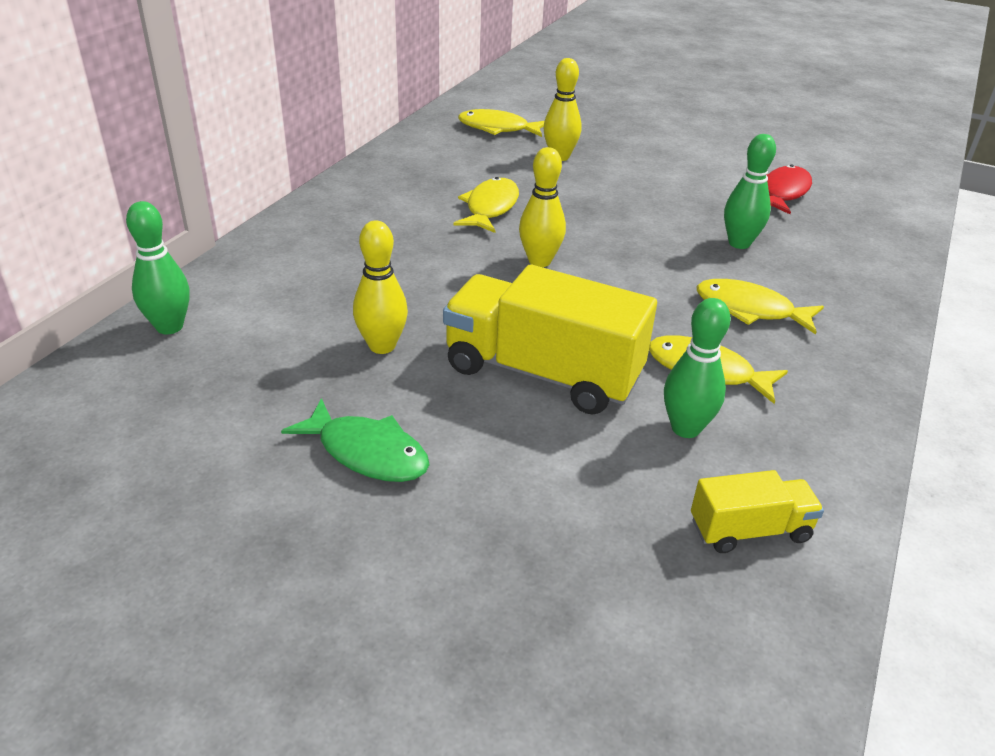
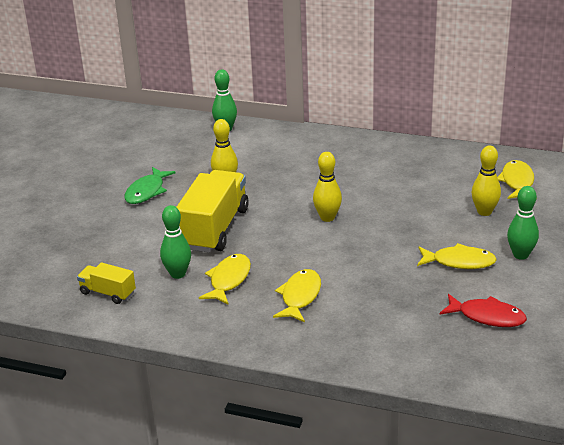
camera: 85 degrees right, 5 degrees down
(490, 208) = (388, 194): yellow fish -> yellow fish (459, 262)
(739, 243) = (387, 293): green bowling pin -> green bowling pin (520, 255)
(749, 530) = (108, 293): yellow truck -> yellow truck turned 135 degrees clockwise

